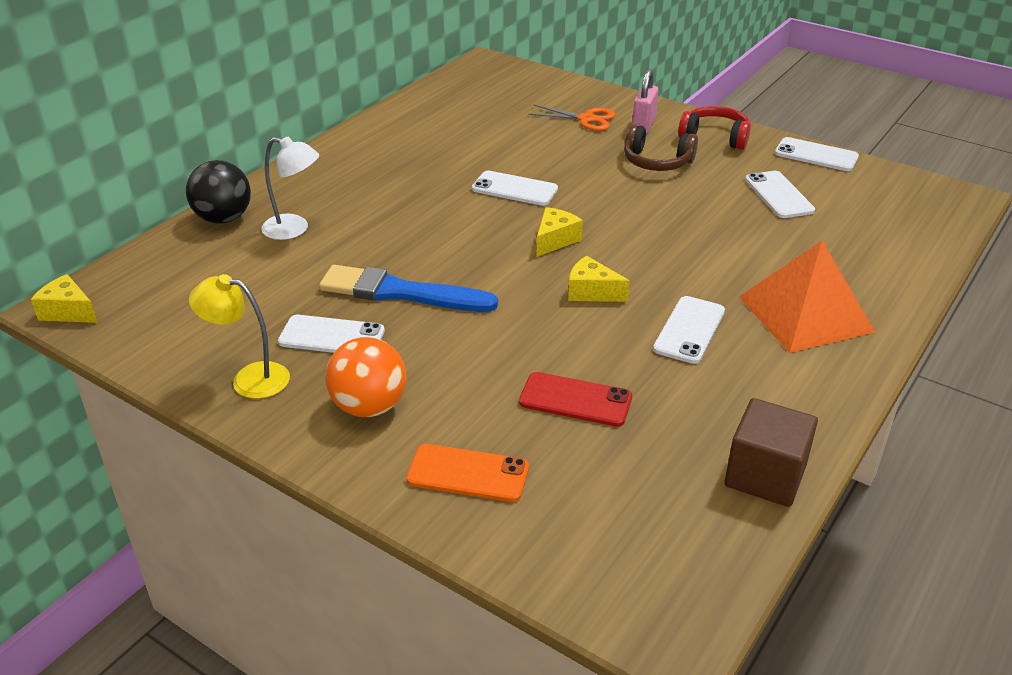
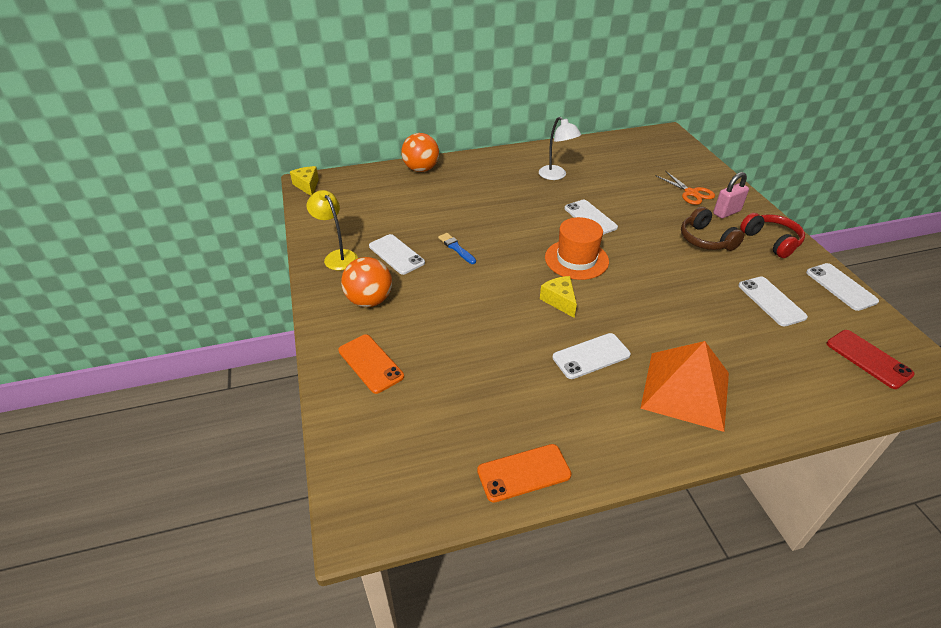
camera: 40 degrees right, 5 degrees up
(223, 218) = (421, 169): black ball -> orange ball
(294, 229) = (446, 189): white lamp -> white lamp (556, 176)
(400, 292) = (456, 248): blue brush -> blue brush, size x0.48
(555, 240) = (576, 259): yellow cheese -> orange hat
(575, 400) = (472, 358): red phone -> red phone (868, 359)
(765, 475) = (524, 473): brown cube -> orange phone
(779, 195) = (771, 301): white phone -> white phone turned 45 degrees counterclockwise

